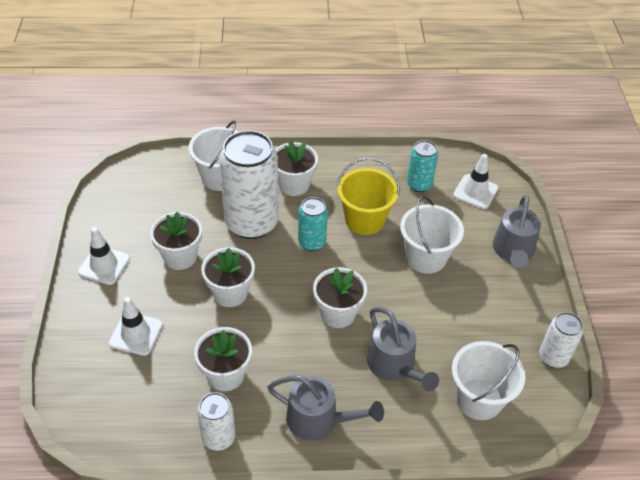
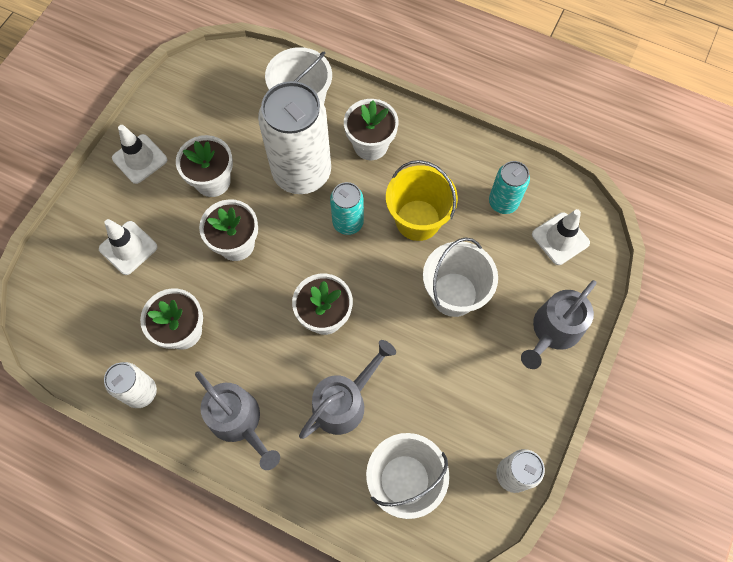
camera: 30 degrees right, 20 degrees up
(394, 366) = (344, 402): grey watering can -> grey watering can turned 135 degrees counterclockwise

